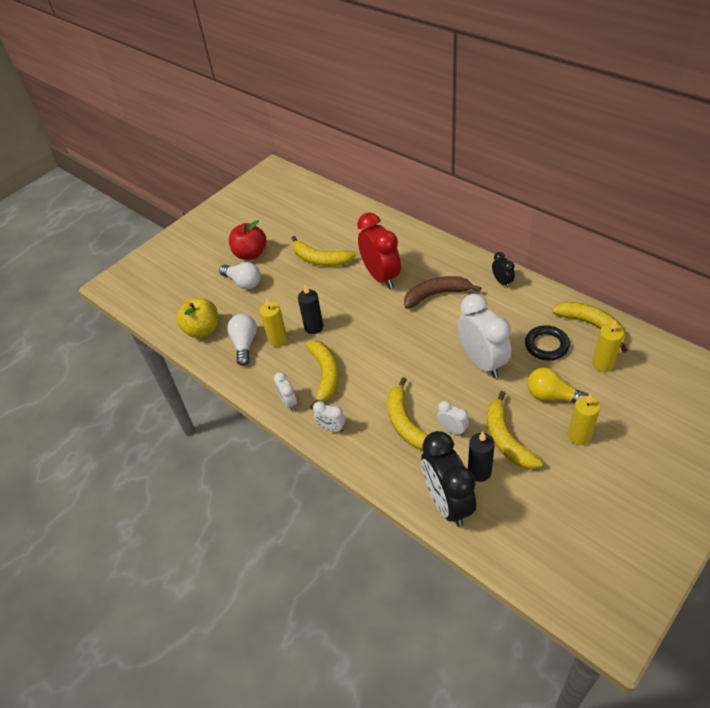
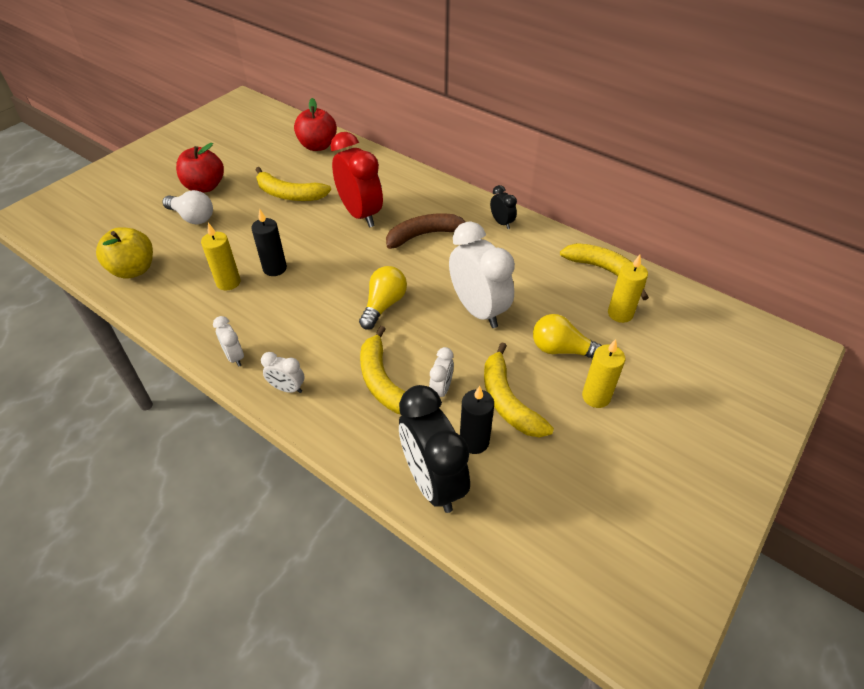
camera: 10 degrees left, 0 degrees up
(245, 344) = (186, 287): white light bulb -> none
(325, 375) = (284, 324): yellow banana -> none
(341, 212) = (318, 146): none -> red apple
(404, 358) = (383, 305): none -> yellow light bulb
(452, 429) = (441, 389): white clock -> white clock turned 75 degrees clockwise
(546, 345) = (554, 292): black ring -> none

